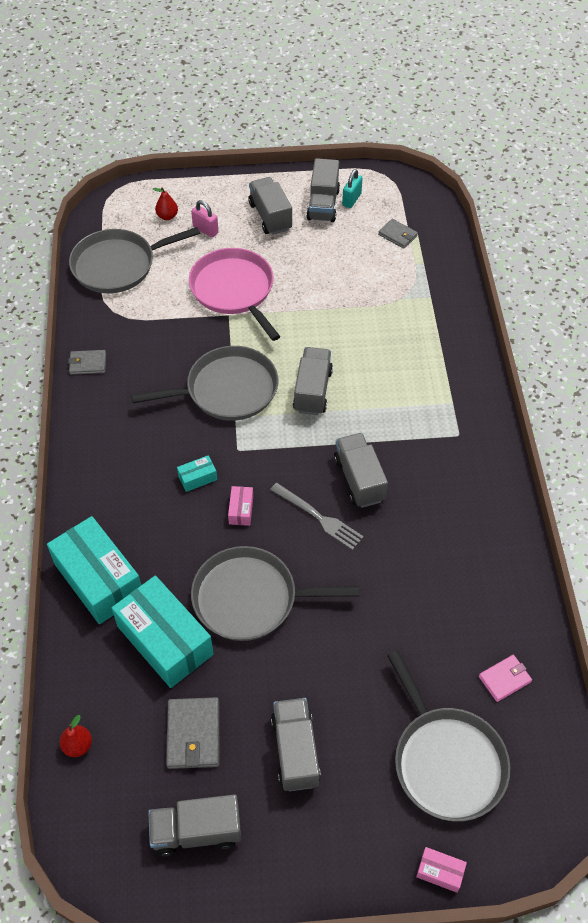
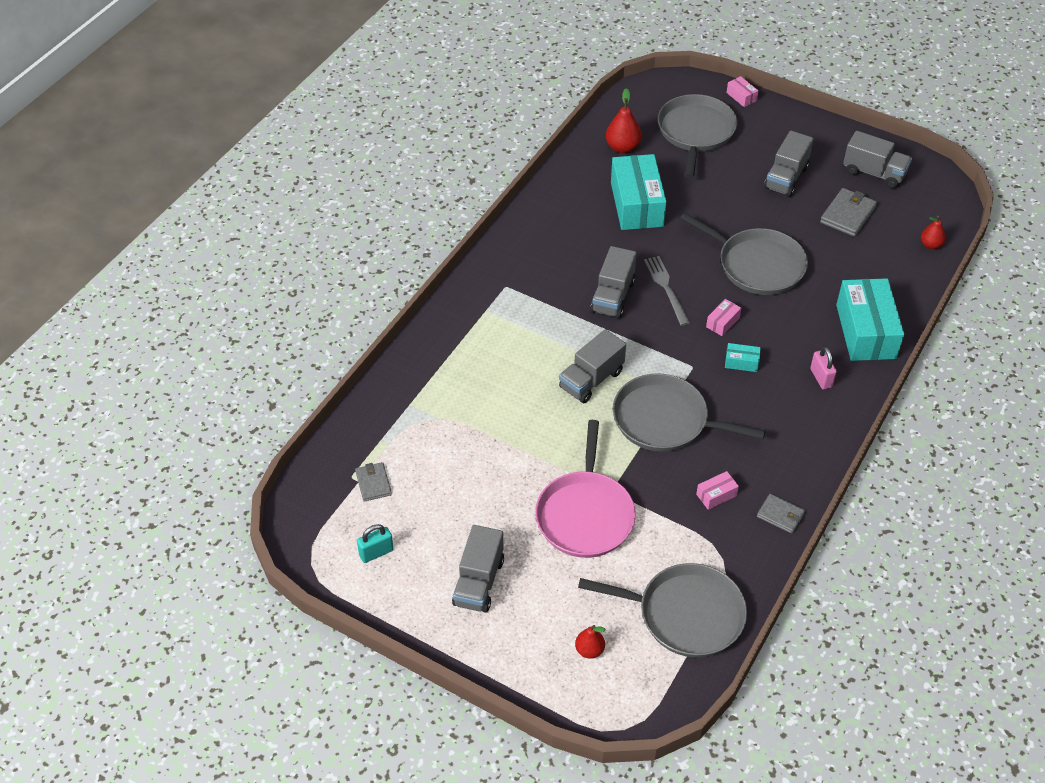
camera: 145 degrees left, 5 degrees down
(147, 353) = (716, 495): none -> pink box
(165, 640) = (836, 271): turquoise box -> turquoise box (636, 204)
(205, 230) = (560, 606): pink padlock -> pink padlock (821, 378)
(323, 205) = (411, 564): grey truck -> none
(504, 679) = (622, 147): pink wallet -> red pear

